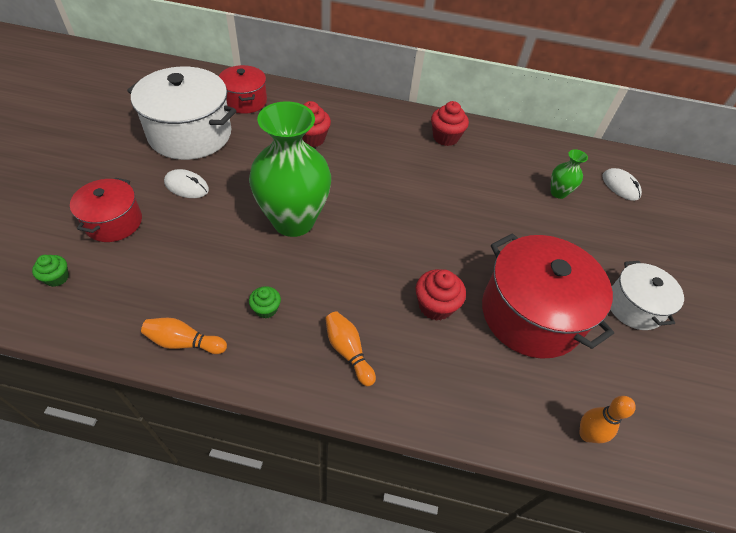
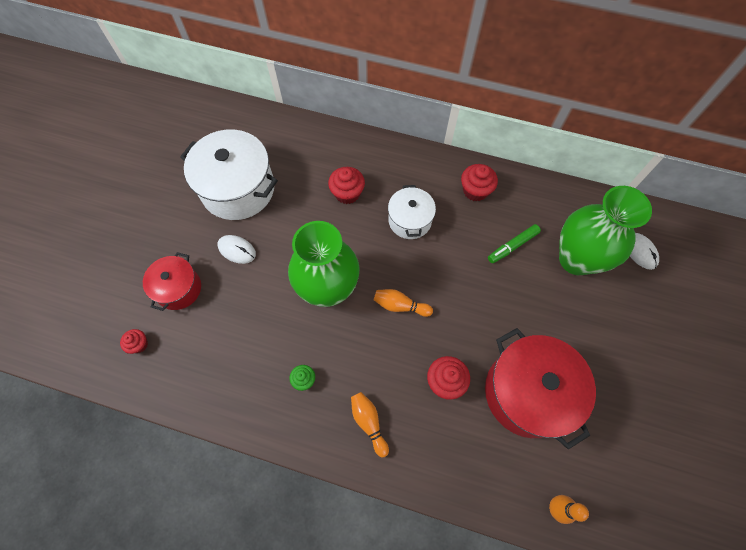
camera: 10 degrees right, 15 degrees up
(57, 278) = (139, 344): green cupcake -> red cupcake
(184, 342) = (240, 408): orange bowling pin -> orange bowling pin (400, 306)
(245, 101) = (287, 147): red pot -> none
(491, 182) = (512, 246): none -> green marker
(558, 193) = (576, 259): green vase -> green vase, size x2.32
(634, 306) = (623, 388): white pot -> white pot (409, 220)

